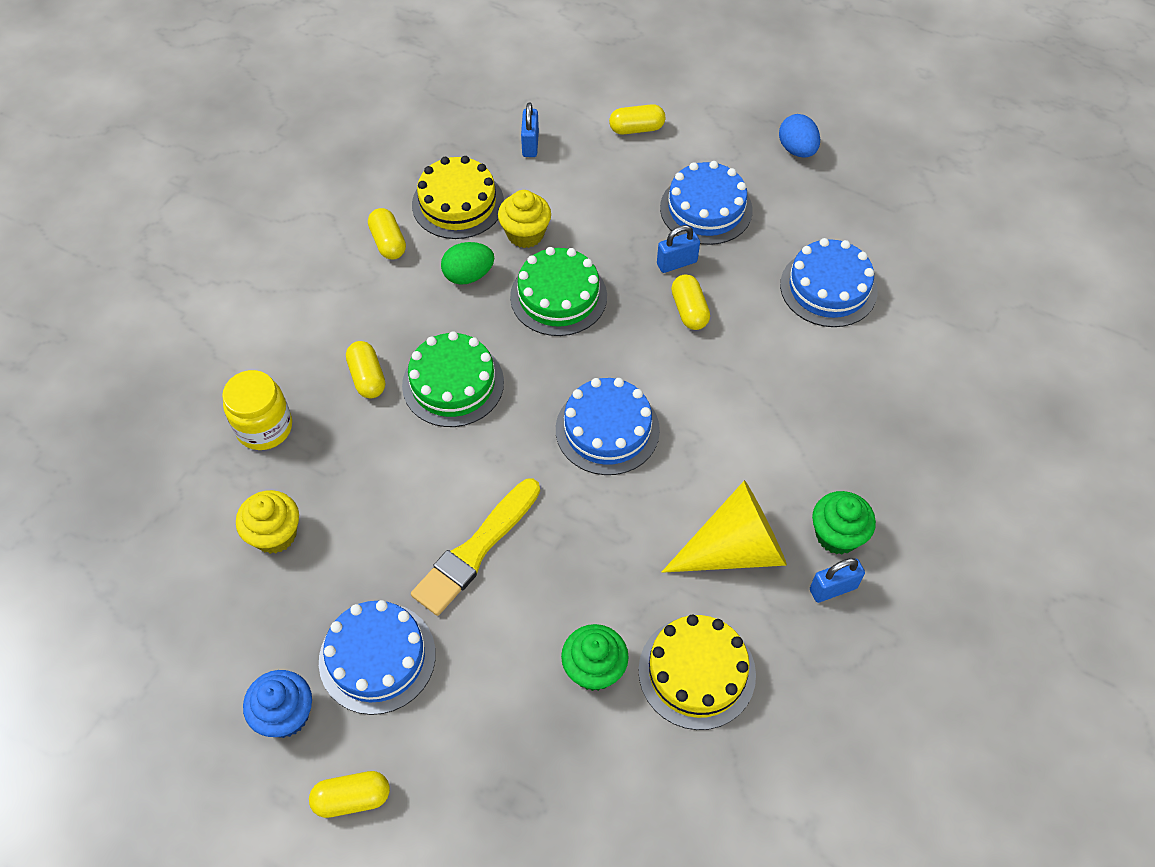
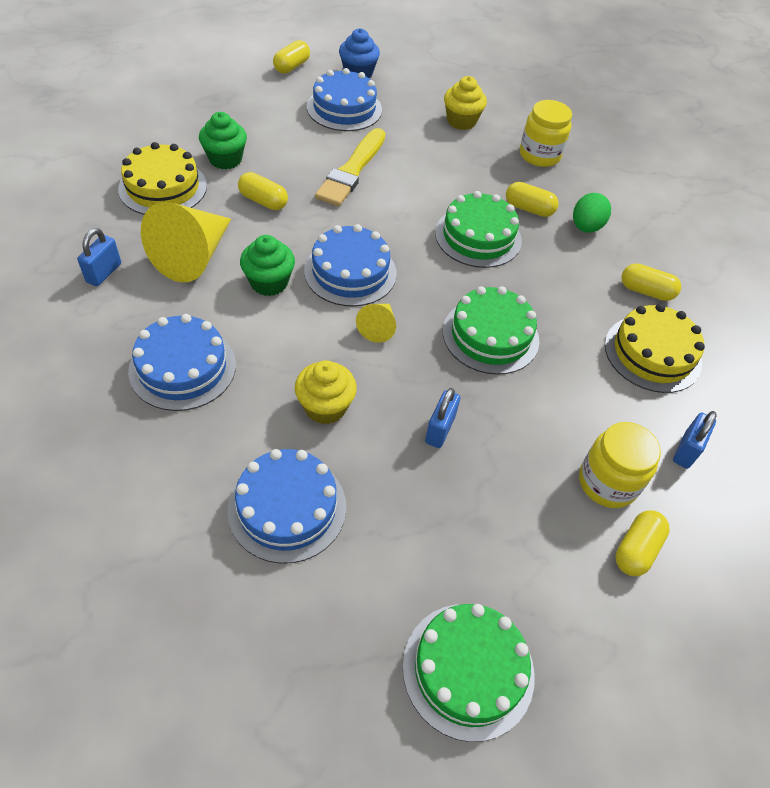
camera: 130 degrees right, 5 degrees down
(468, 275) = (566, 306): green egg -> green egg (586, 227)
(476, 549) = (352, 170): yellow brush -> yellow brush turned 150 degrees counterclockwise
(525, 234) = (576, 366): yellow cupcake -> yellow cupcake (325, 407)
(530, 144) = (686, 450): blue padlock -> blue padlock turned 75 degrees clockwise
(606, 164) = (607, 482): none -> yellow jar
(638, 363) = (378, 327): none -> yellow cone
(689, 310) = (385, 395): yellow capsule -> yellow capsule (263, 201)
(706, 209) = (475, 506): blue cake -> blue cake (182, 367)
(797, 150) = (468, 669): blue egg -> green cake
(837, 535) = (124, 306): green cupcake -> green cupcake (269, 282)

